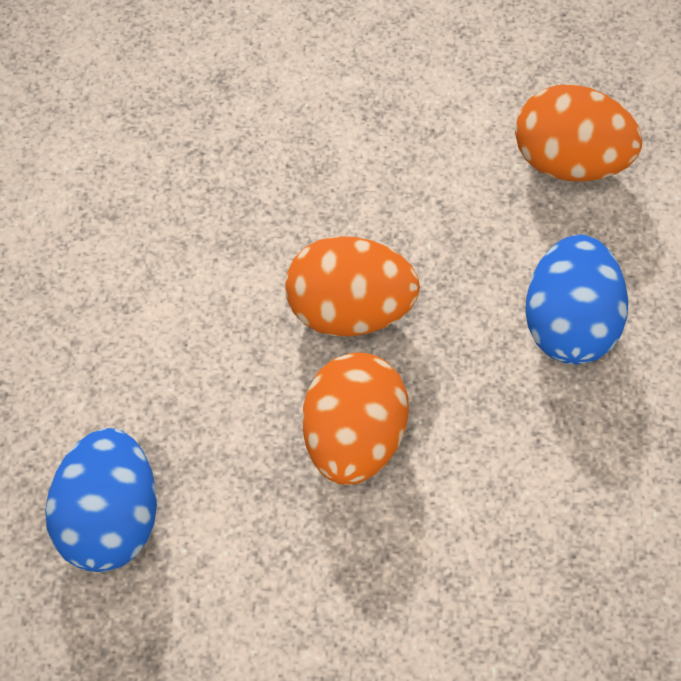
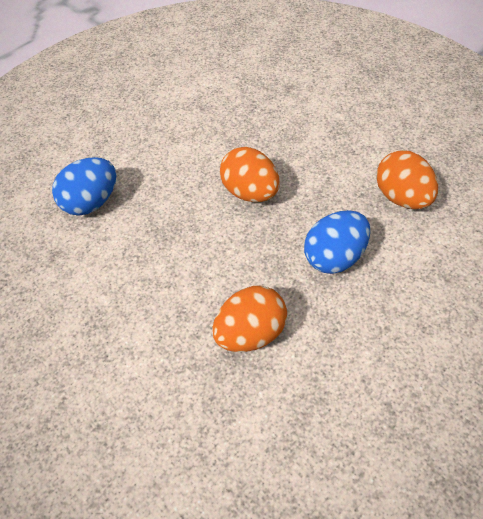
camera: 45 degrees right, 5 degrees down
(354, 440) = (202, 237): orange egg -> orange egg (250, 333)

